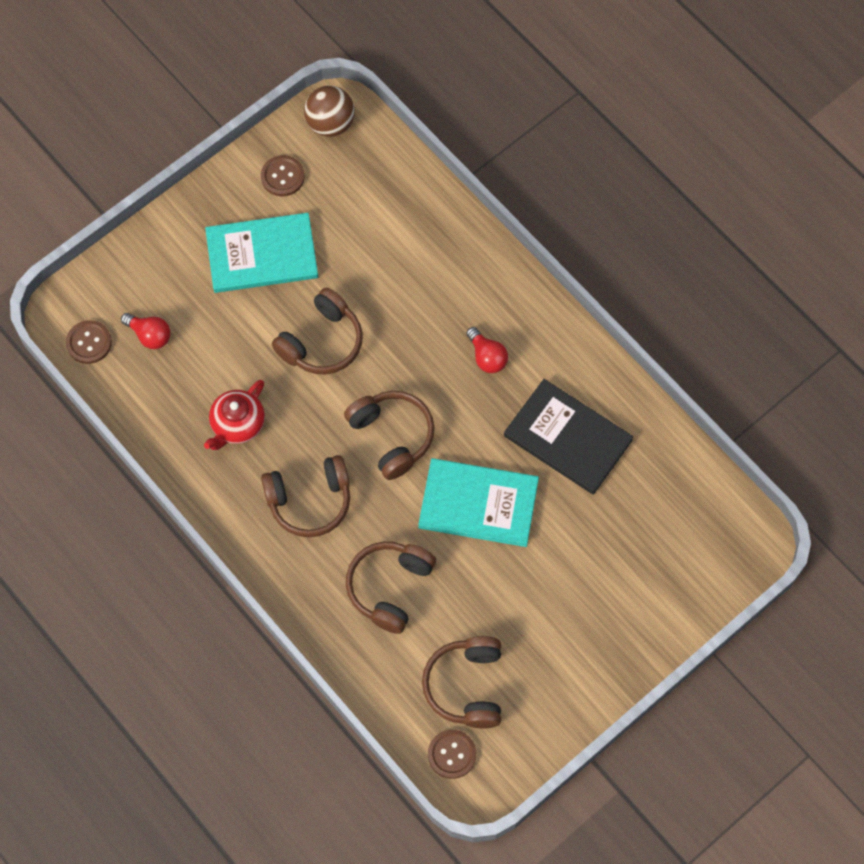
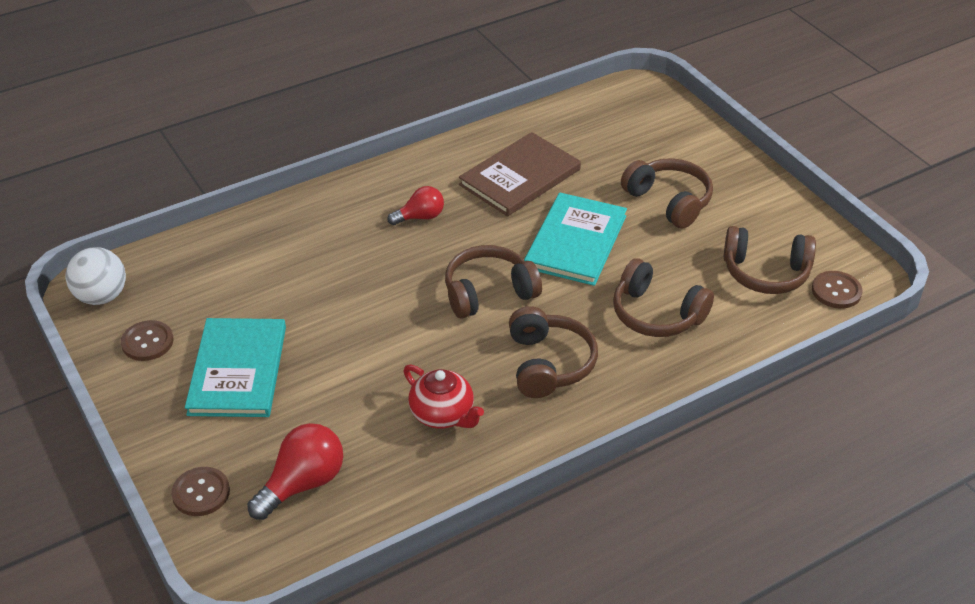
camera: 80 degrees left, 25 degrees down
(89, 343) = (291, 547): brown button -> brown button (201, 493)
(149, 335) = (303, 484): red light bulb -> red light bulb, size x1.56
(322, 342) = (363, 333): brown headphones -> brown headphones (669, 201)
(330, 123) = (101, 296): brown ball -> white ball
(568, 438) = (520, 177): black book -> brown book

